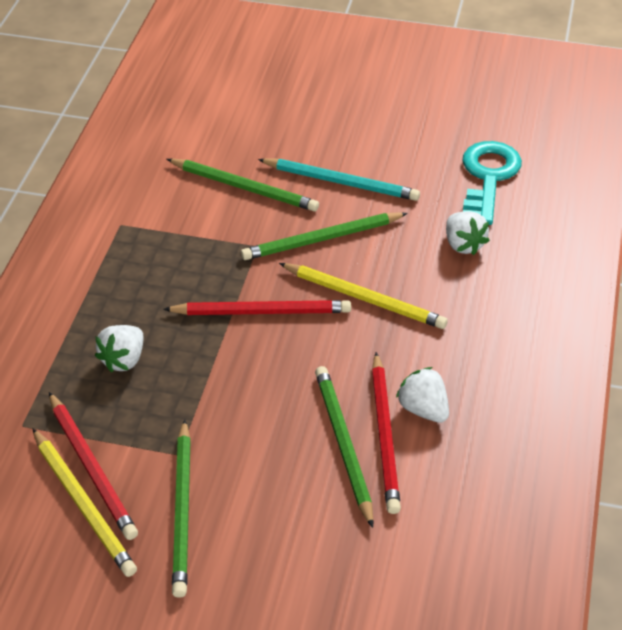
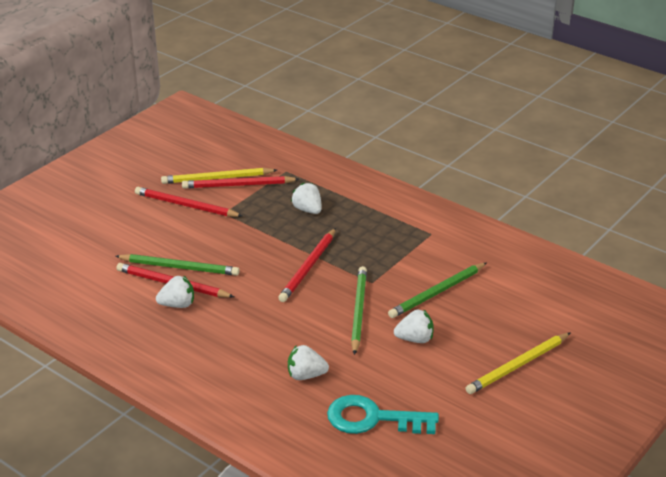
camera: 115 degrees right, 10 degrees down
(183, 510) = (186, 205): green pencil -> red pencil
(341, 182) = (415, 339): turquoise pencil -> white strawberry
(364, 298) = (288, 312): yellow pencil -> yellow pencil (518, 366)
(488, 177) = (372, 418): turquoise key -> turquoise key turned 150 degrees clockwise

